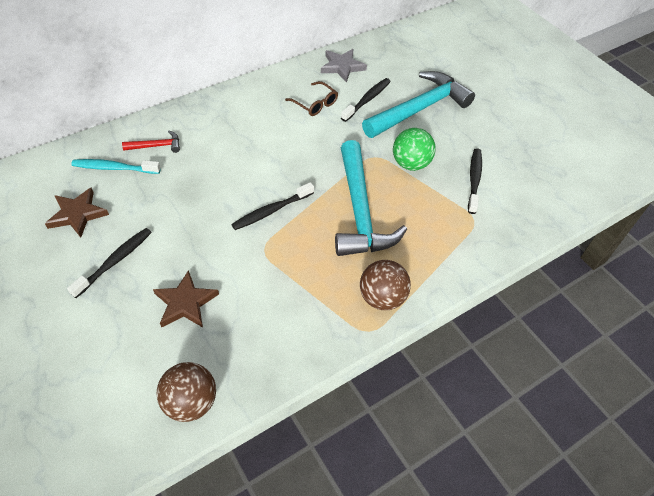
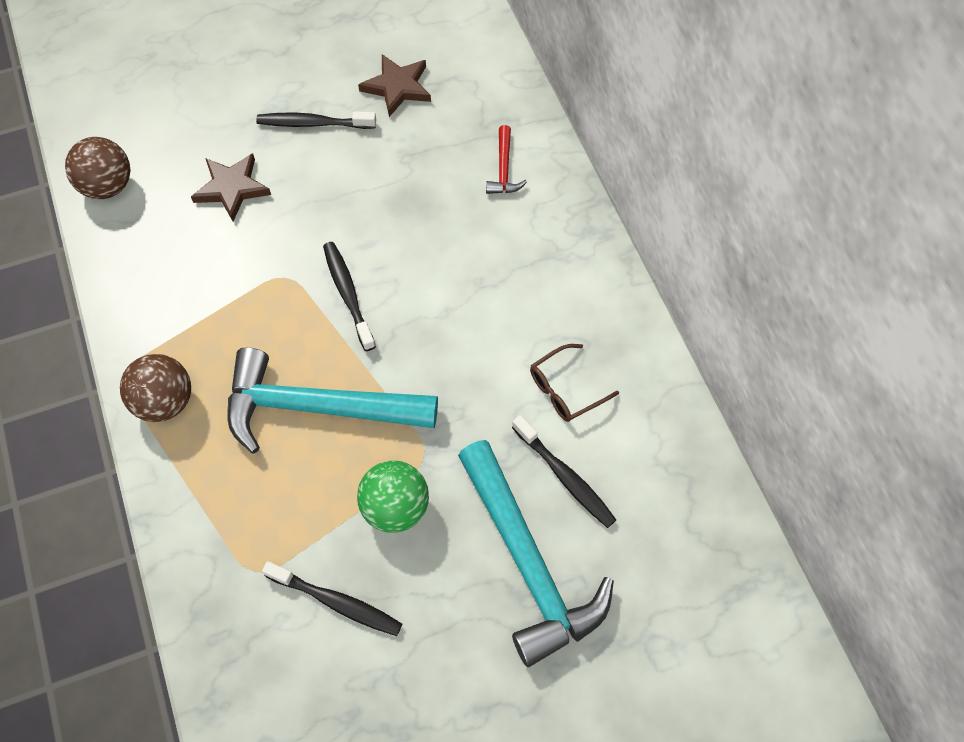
camera: 105 degrees right, 10 degrees up
(114, 168) = (470, 122): turquoise toothbrush -> none
(115, 261) = (313, 123): black toothbrush -> black toothbrush turned 135 degrees clockwise
(342, 67) = (664, 454): grey star -> none

